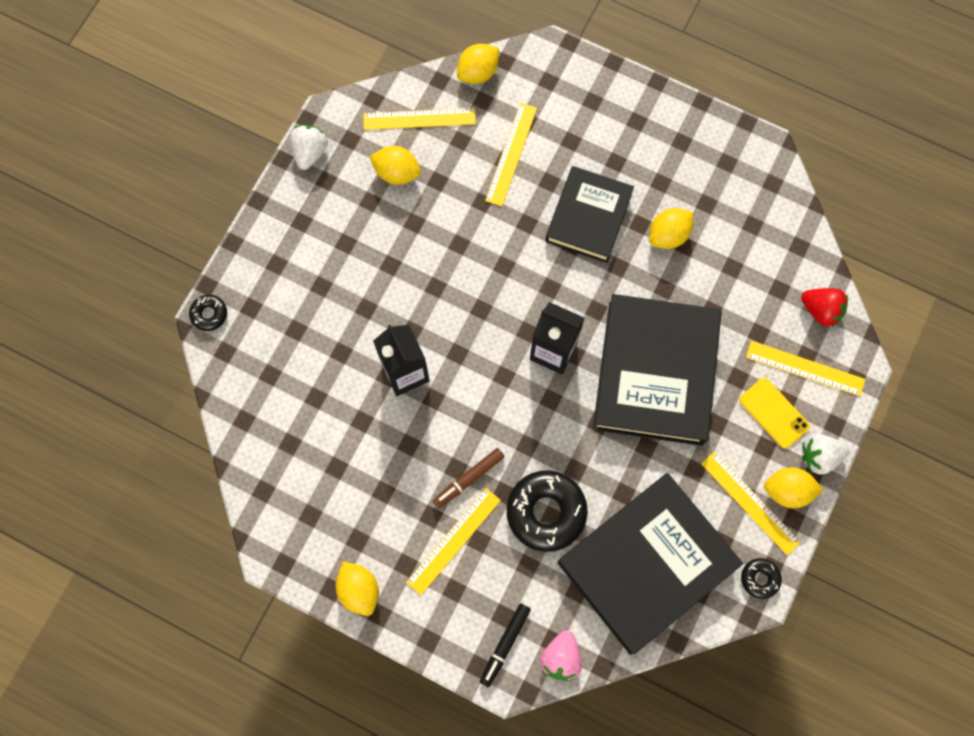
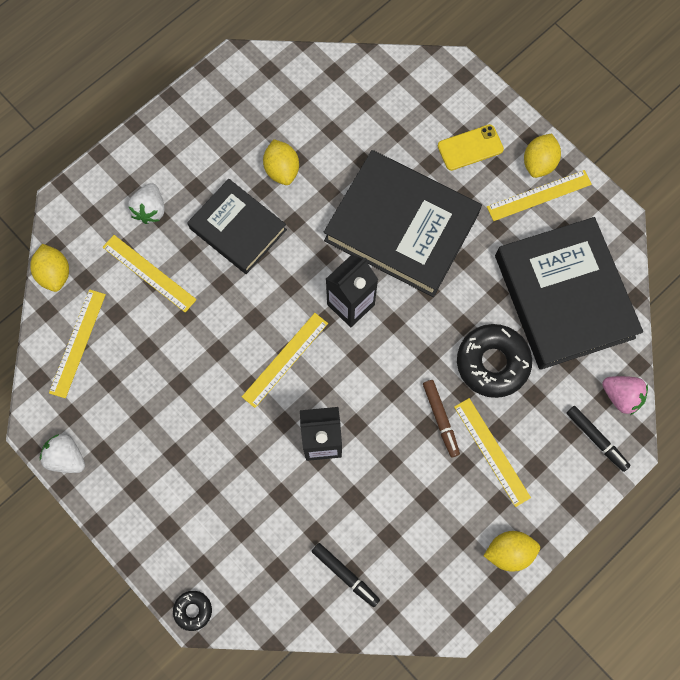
camera: 70 degrees left, 0 degrees up
(285, 439) = (345, 574): none -> black marker
(397, 173) = (123, 382): yellow lemon -> none
(760, 578) = (604, 212): black donut -> none
(805, 368) = (441, 109): yellow ruler -> yellow ruler (285, 359)
(819, 456) = (518, 128): white strawberry -> white strawberry (150, 210)
(821, 310) = (396, 77): red strawberry -> none

